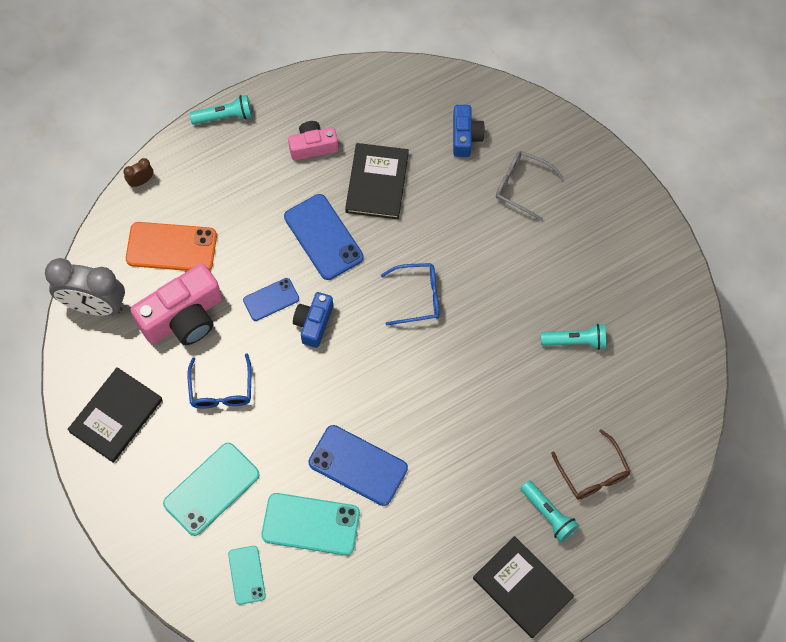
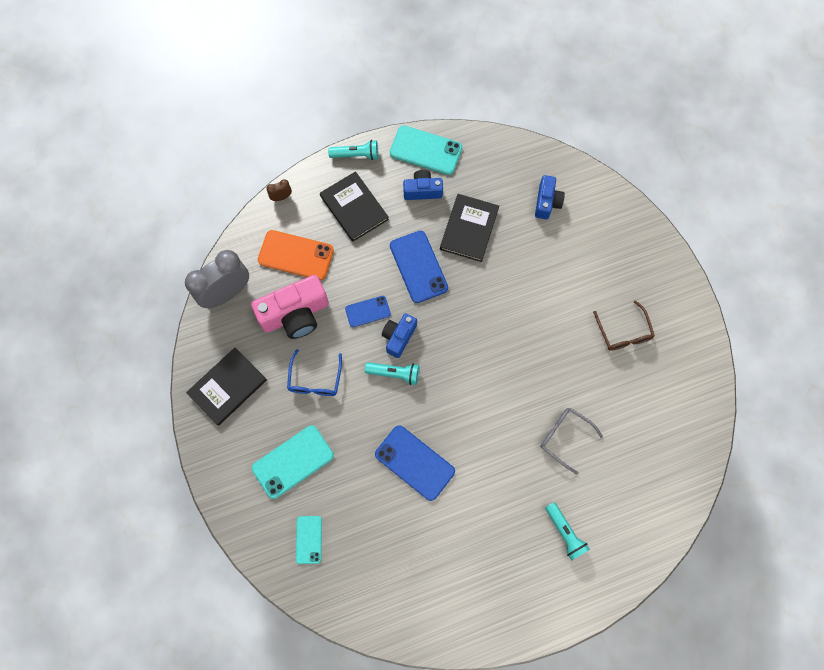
camera: 10 degrees right, 5 degrees up
(94, 305) = (227, 293): grey clock -> grey clock turned 120 degrees clockwise
(310, 524) = (368, 506): turquoise phone -> turquoise phone (426, 150)
(313, 146) = (422, 190): pink camera -> blue camera
(417, 297) = (486, 329): blue glasses -> none
(522, 186) = (586, 251): grey glasses -> grey glasses (564, 437)
(522, 587) = (533, 592): black book -> black book (354, 207)
(575, 341) = (610, 388): turquoise flashlight -> turquoise flashlight (394, 374)
(593, 473) = (607, 503): brown glasses -> brown glasses (623, 332)

